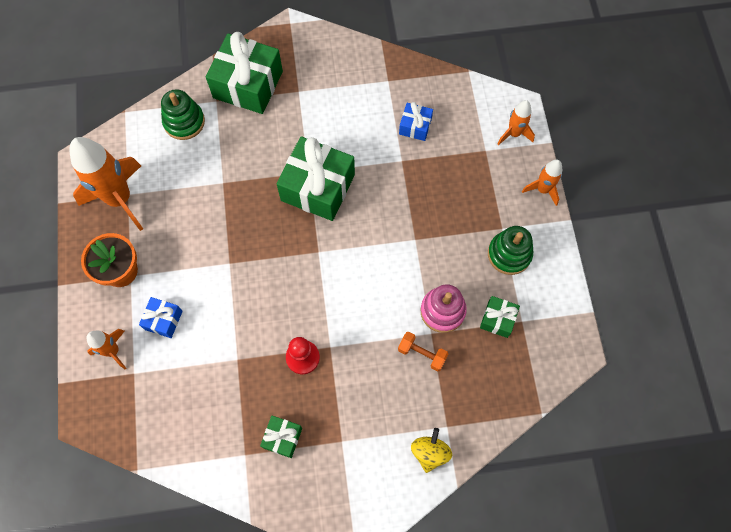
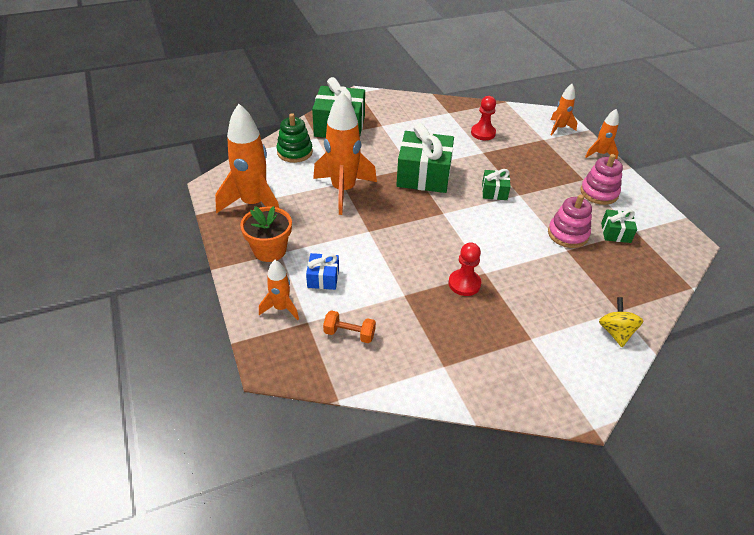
camera: 15 degrees left, 25 degrees down
(220, 196) = (343, 190): none -> orange rocket
(282, 438) = (474, 346): green gift -> green gift (494, 191)
(415, 126) = (483, 133): blue gift -> red pawn
(422, 354) = (567, 264): orange dumbbell -> orange dumbbell (349, 334)
(509, 254) = (599, 193): green stacking toy -> pink stacking toy

